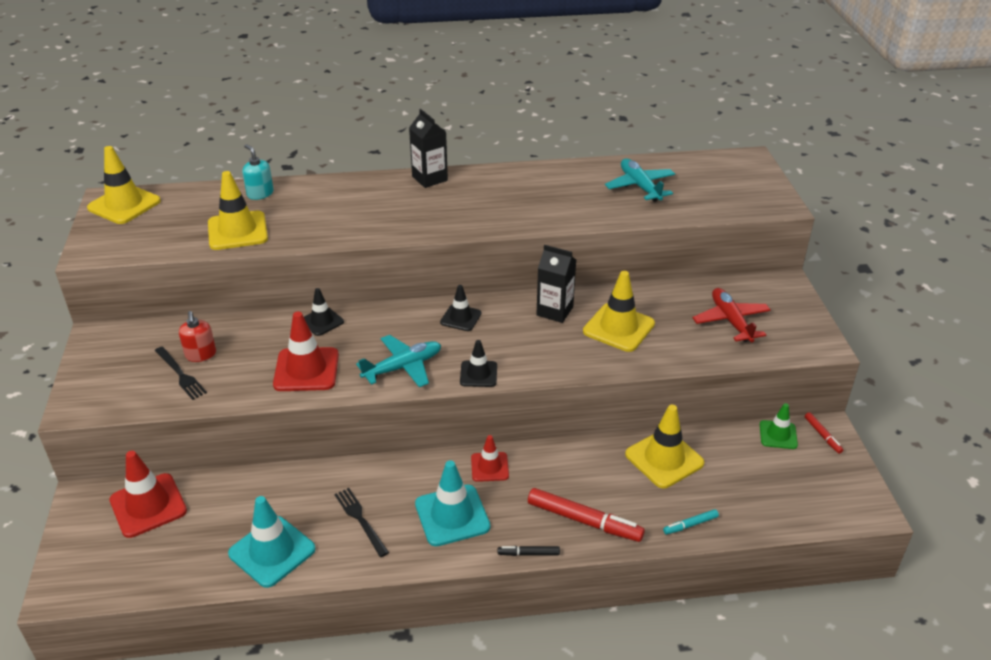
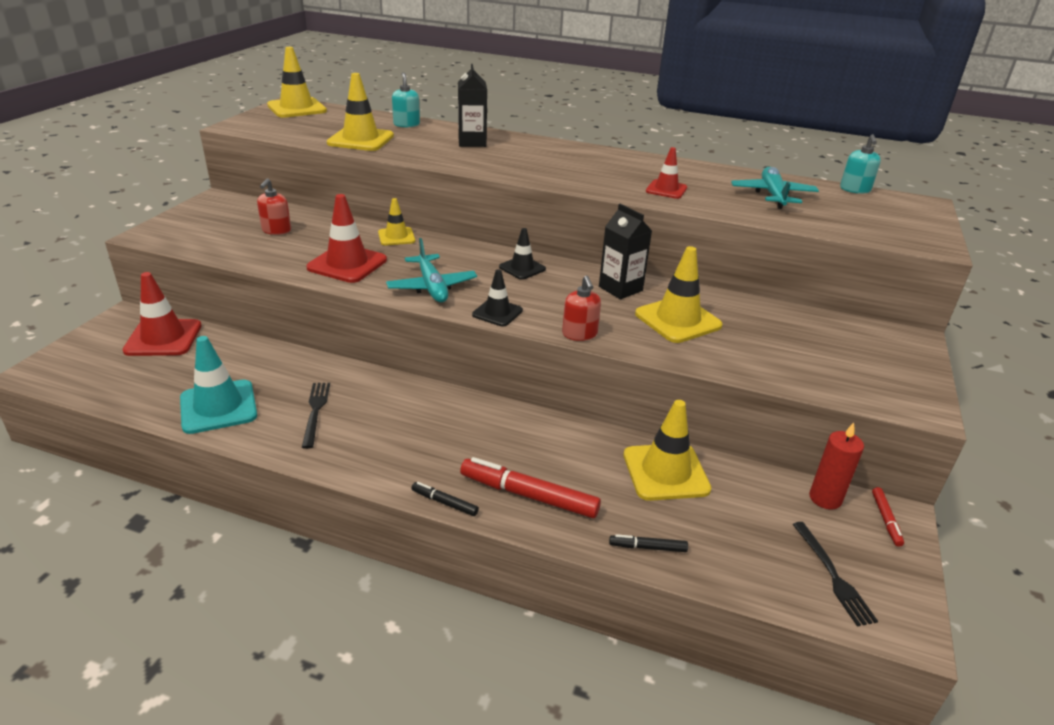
camera: 25 degrees right, 5 degrees down
(180, 374) = (246, 238): black fork -> black fork (833, 576)
(322, 321) = (396, 237): black traffic cone -> yellow traffic cone
(403, 367) = (432, 287): turquoise plane -> turquoise plane turned 75 degrees clockwise
(429, 178) = (562, 146): black carton -> black carton (472, 142)
(452, 515) = (401, 439): turquoise traffic cone -> none
(489, 467) = (473, 413): red traffic cone -> red traffic cone (666, 189)
(557, 371) = (579, 334): none -> red soap dispenser
(584, 520) = (529, 495): red marker -> red marker turned 150 degrees clockwise
(690, 525) = (648, 547): turquoise marker -> black marker
(694, 158) = (855, 189): none -> turquoise soap dispenser
(730, 321) = (815, 351): red plane -> none
(778, 435) = (825, 498): green traffic cone -> red candle

